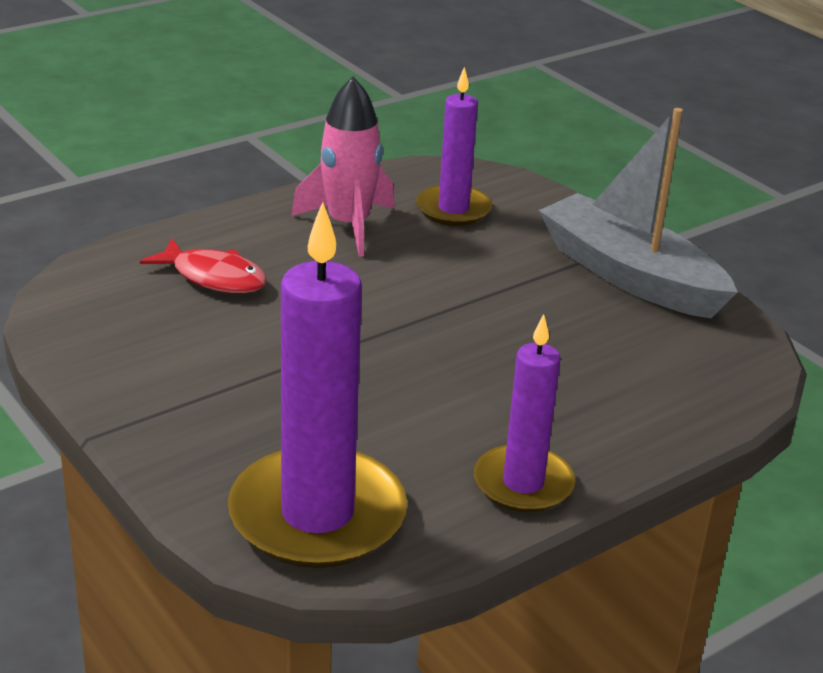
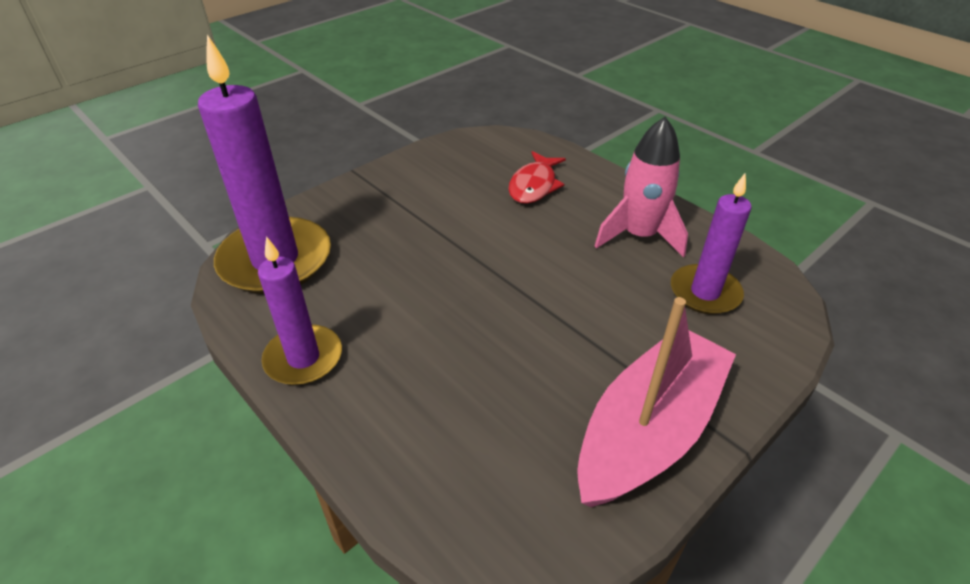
camera: 85 degrees right, 10 degrees up
(630, 275) = (648, 430): grey boat -> pink boat

